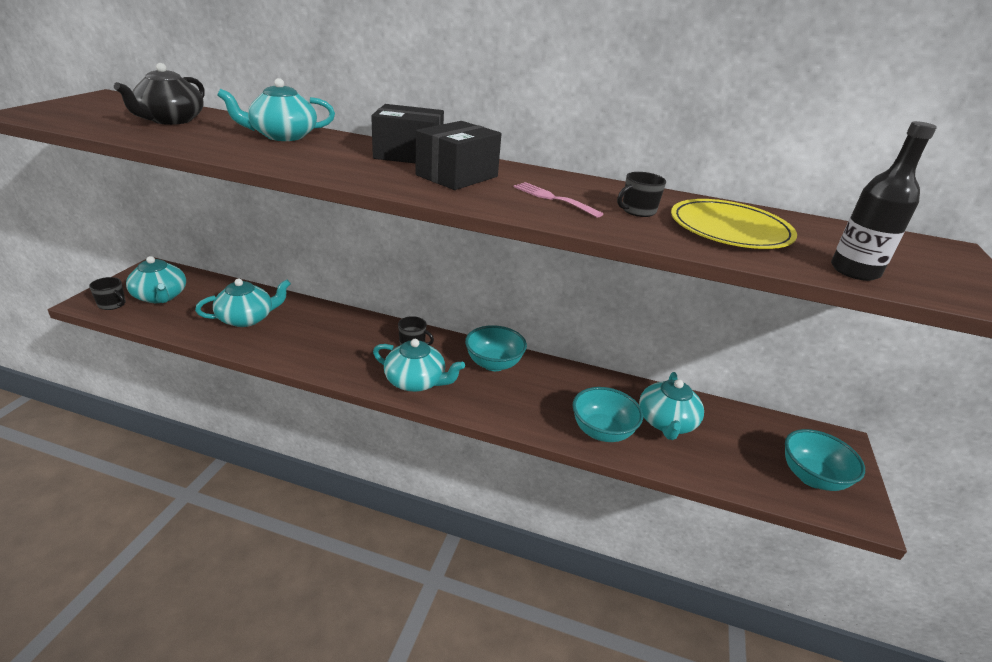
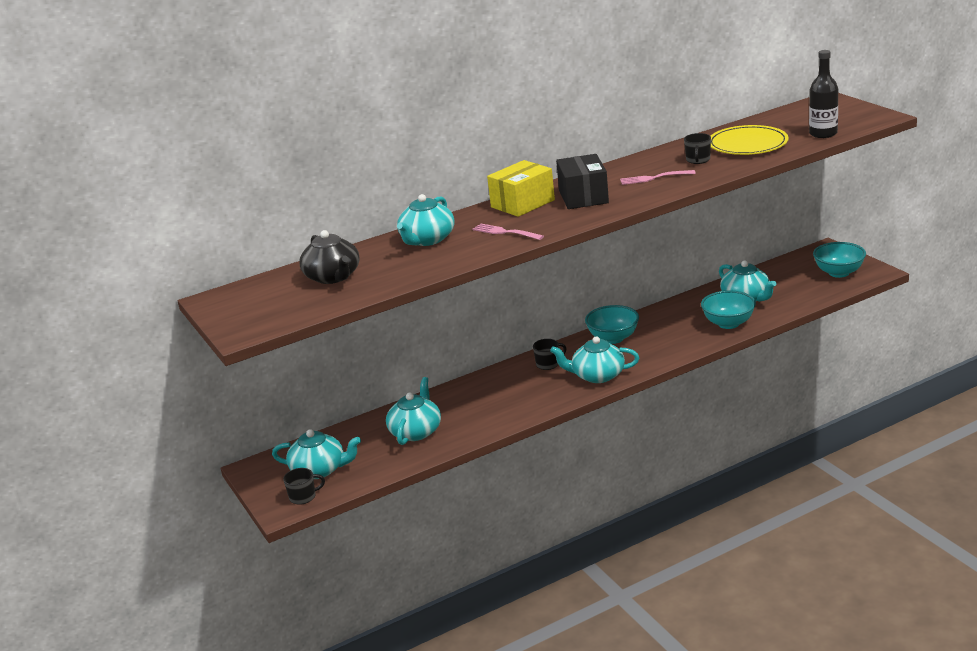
camera: 40 degrees left, 5 degrees down
(326, 161) = (506, 232): none -> pink fork
(408, 155) = (522, 203): black box -> yellow box
(416, 381) = (597, 375): turquoise teapot -> turquoise teapot turned 150 degrees counterclockwise

